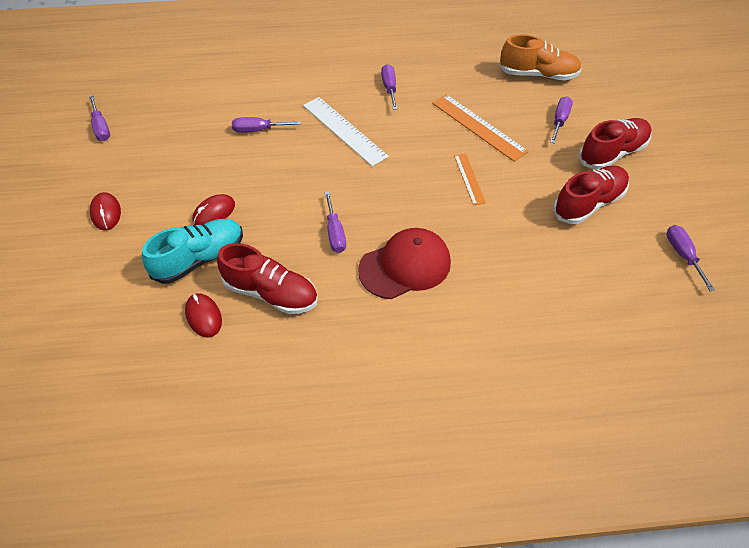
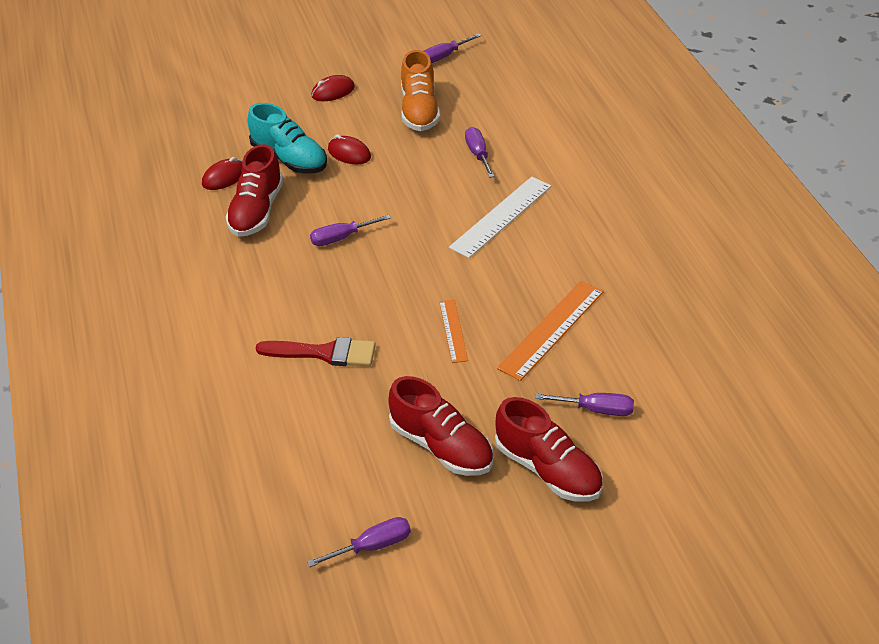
camera: 80 degrees right, 10 degrees down
(389, 88) = (595, 240): purple screwdriver -> none
(405, 266) = (307, 296): red cap -> none
(469, 179) = (453, 330): orange ruler -> orange ruler turned 75 degrees counterclockwise
(479, 261) = (324, 353): none -> red brush
(538, 75) = (691, 380): orange shoe -> orange shoe (419, 111)

